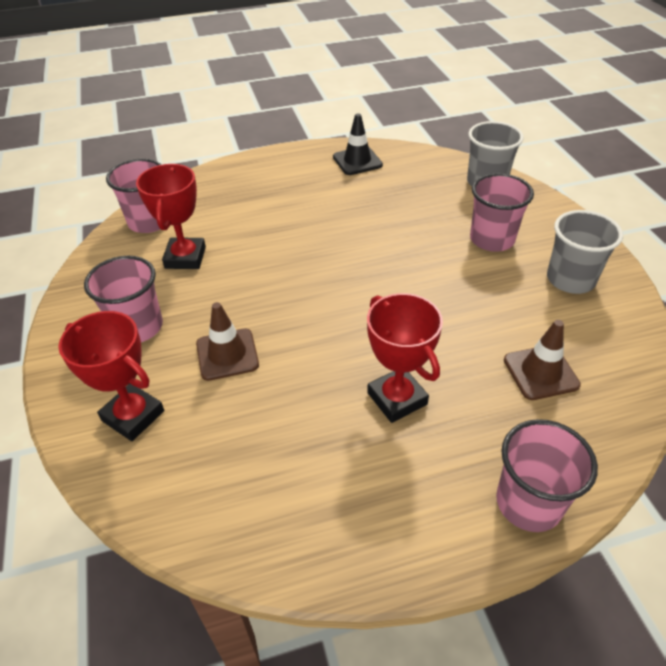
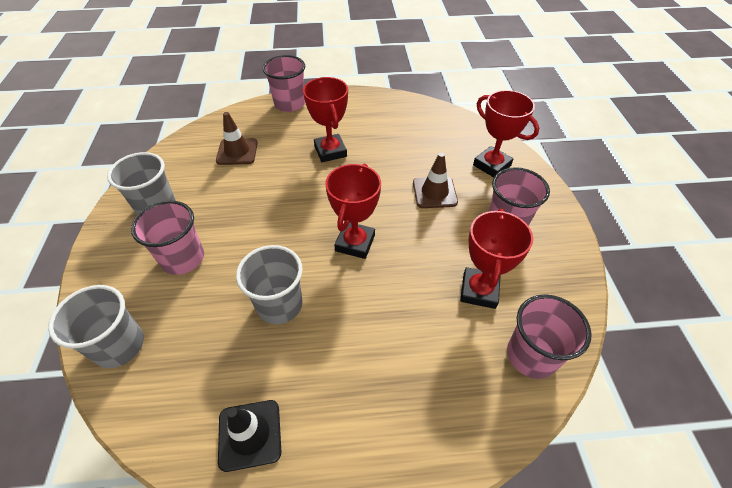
camera: 170 degrees left, 5 degrees up
(319, 279) = (355, 243): none -> red trophy
(374, 221) = (279, 305): none -> grey cup

